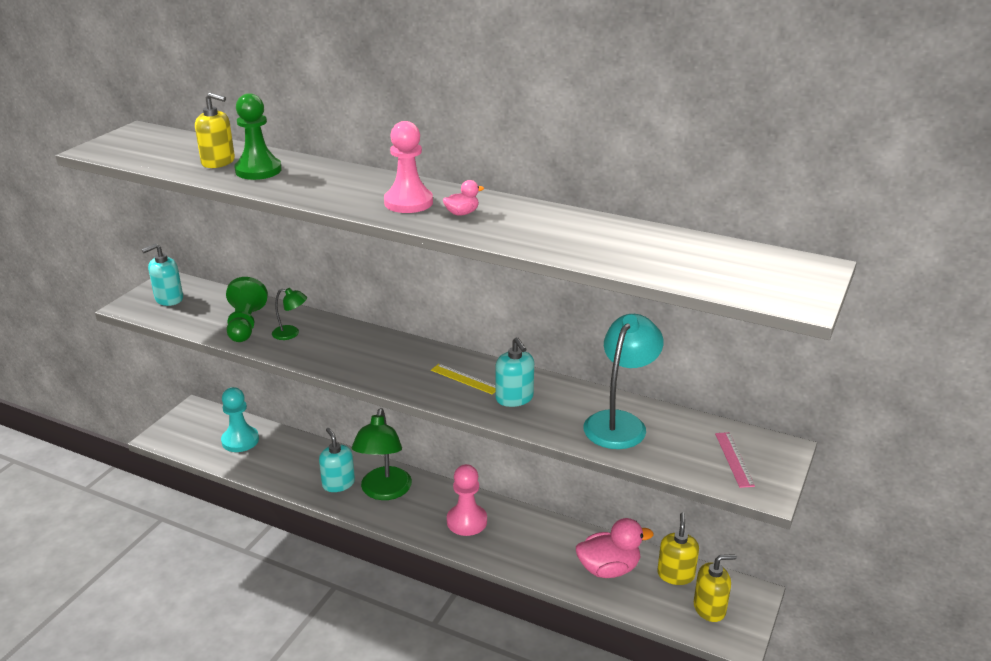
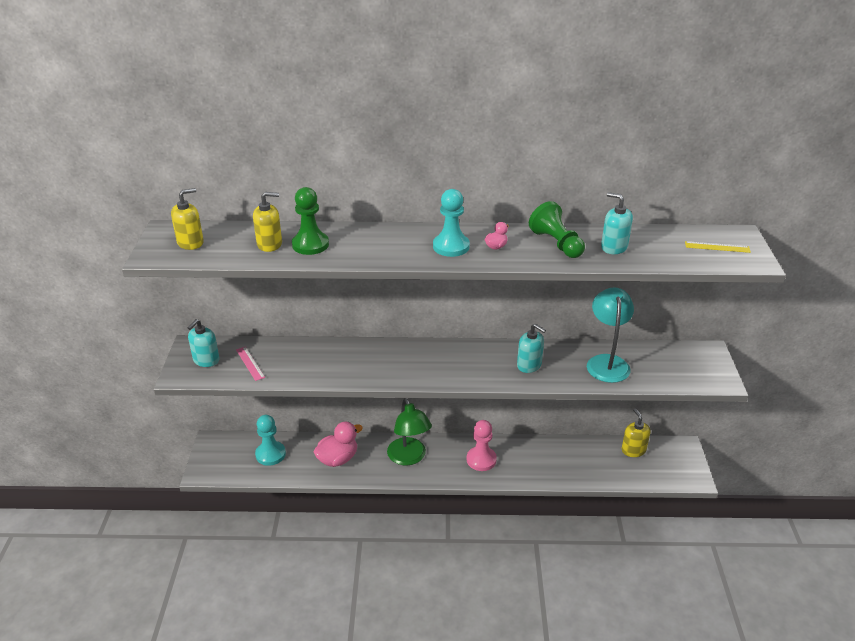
camera: 25 degrees left, 5 degrees up
(245, 324) = (289, 364): green pawn -> green pawn (556, 244)
(291, 333) = (332, 362): green lamp -> none
(338, 483) = (372, 463): turquoise soap dispenser -> turquoise soap dispenser (614, 247)
(408, 202) = (451, 246): pink pawn -> turquoise pawn
(464, 379) = (485, 361): yellow ruler -> yellow ruler (717, 247)
(608, 569) = (592, 460): pink duck -> pink duck (338, 459)
(709, 608) = (666, 464): yellow soap dispenser -> yellow soap dispenser (190, 243)
(734, 459) = (689, 366): pink ruler -> pink ruler (250, 363)

